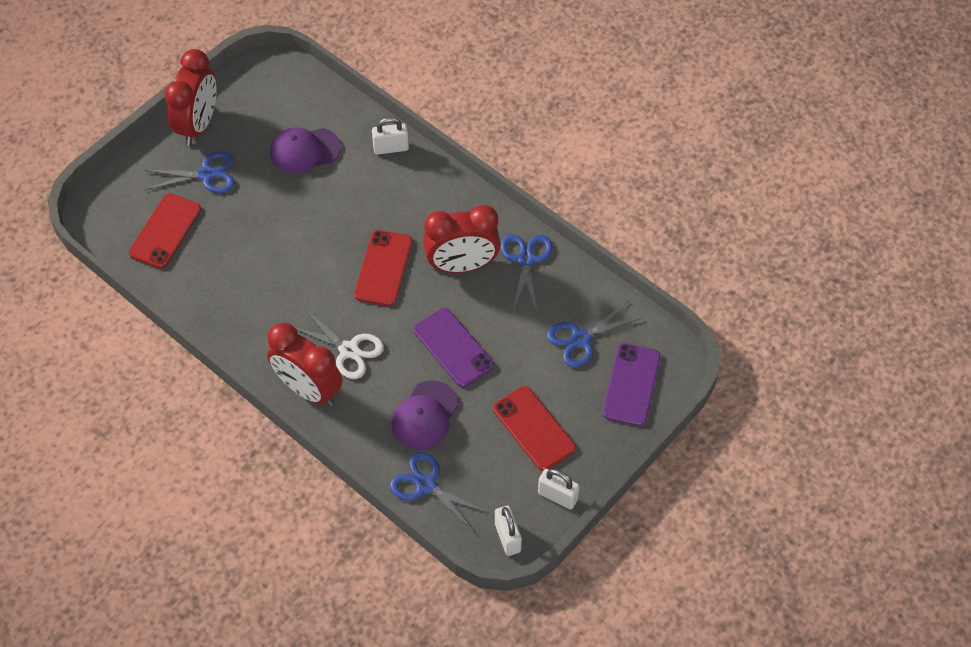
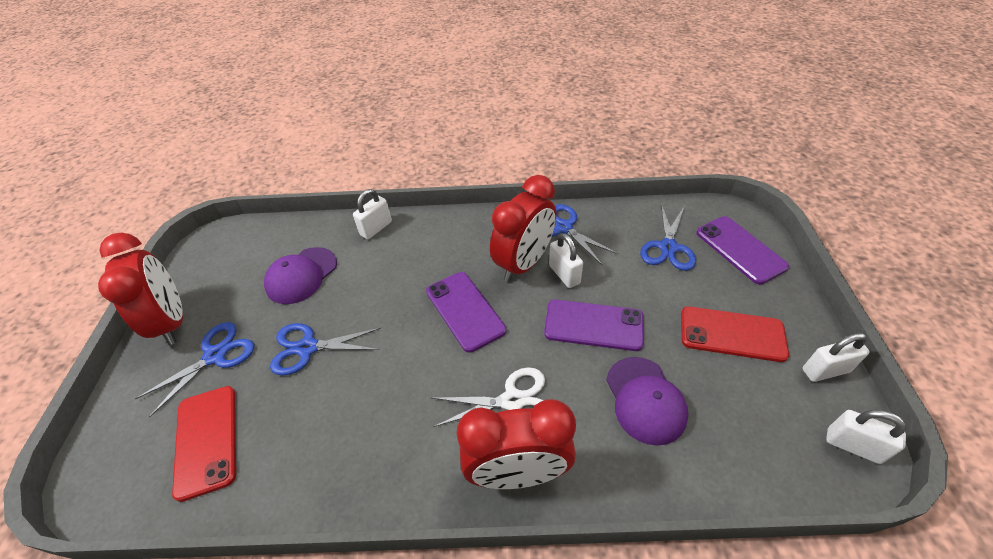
camera: 40 degrees left, 10 degrees down
(383, 268) = (465, 311): red phone -> purple phone
(426, 485) = (731, 465): blue scissors -> blue scissors (307, 348)
(479, 297) = (564, 274): none -> white padlock

